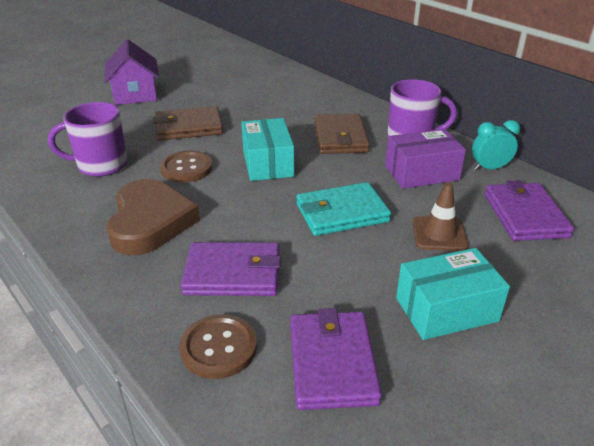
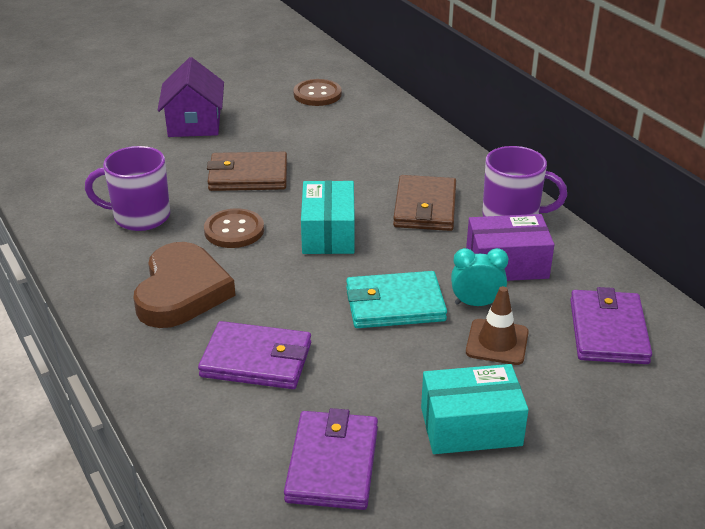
camera: 10 degrees right, 0 degrees up
(218, 348) = (224, 434): brown button -> brown button (317, 94)
(489, 168) = (592, 267): turquoise clock -> turquoise clock (476, 303)

